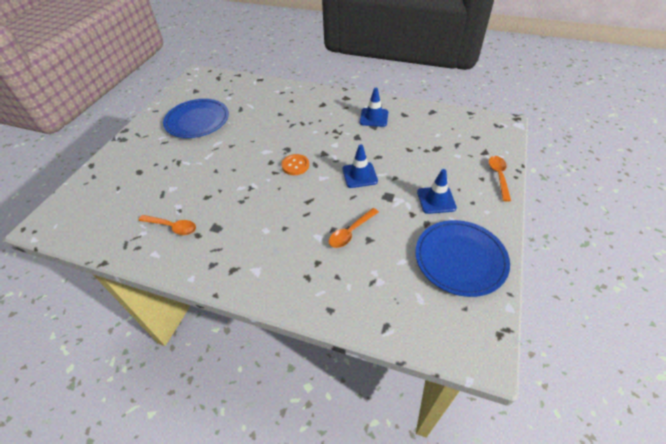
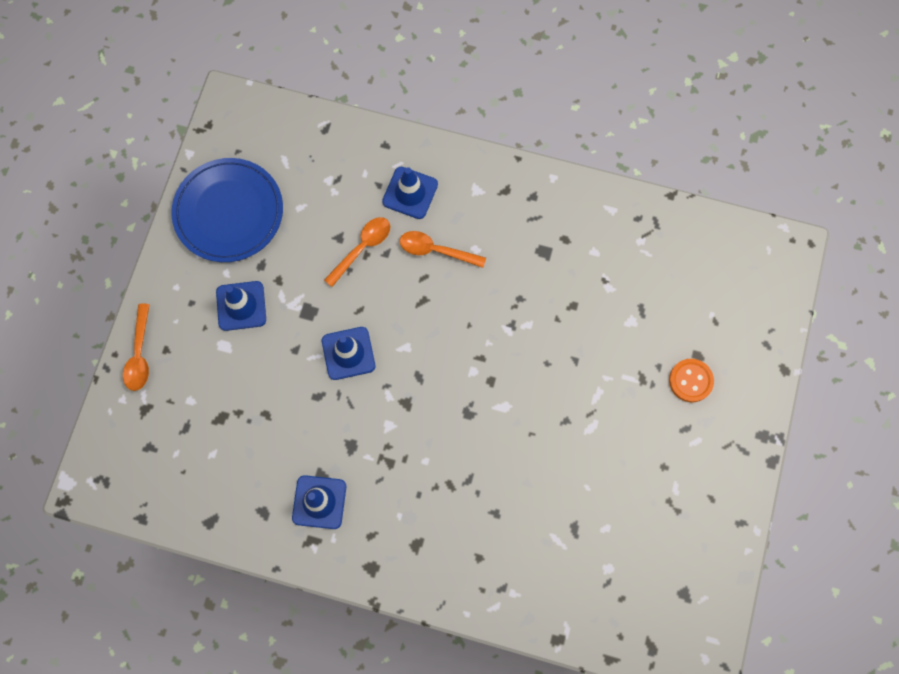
camera: 175 degrees right, 25 degrees up
(172, 227) = (604, 251): orange spoon -> orange spoon (436, 250)
(197, 121) = (646, 490): blue plate -> none
(295, 165) = (450, 373): orange button -> orange button (690, 381)
(311, 269) = (410, 193): none -> blue traffic cone

